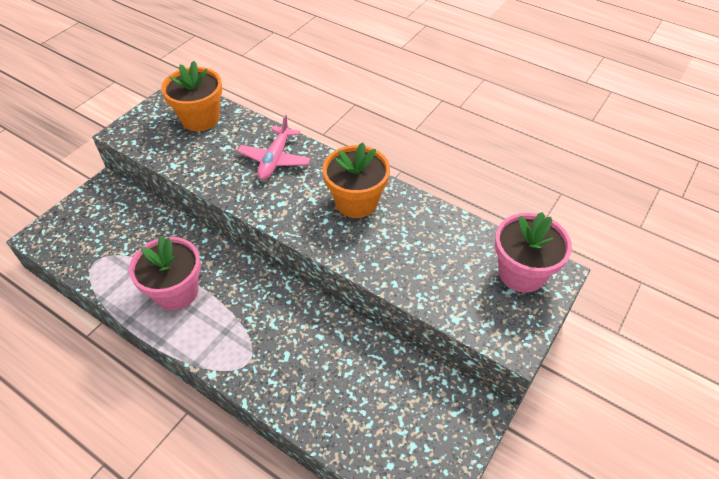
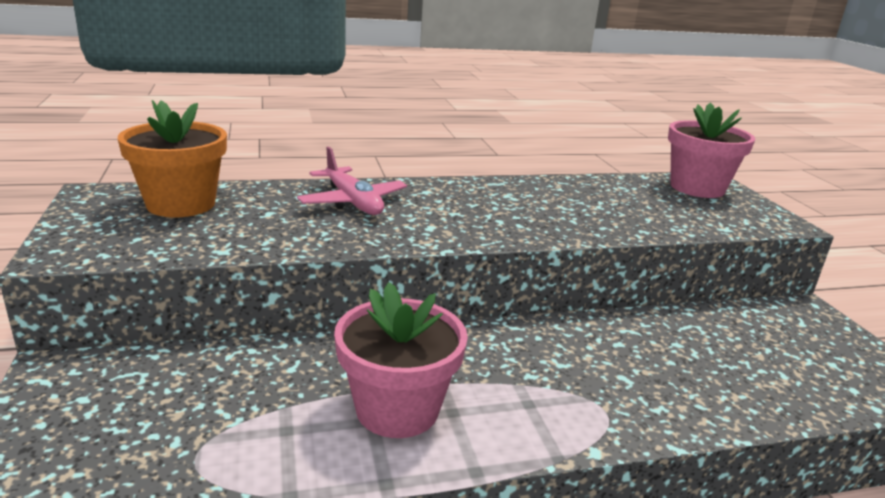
camera: 50 degrees left, 25 degrees down
(356, 202) = (498, 199): orange flower pot -> none

